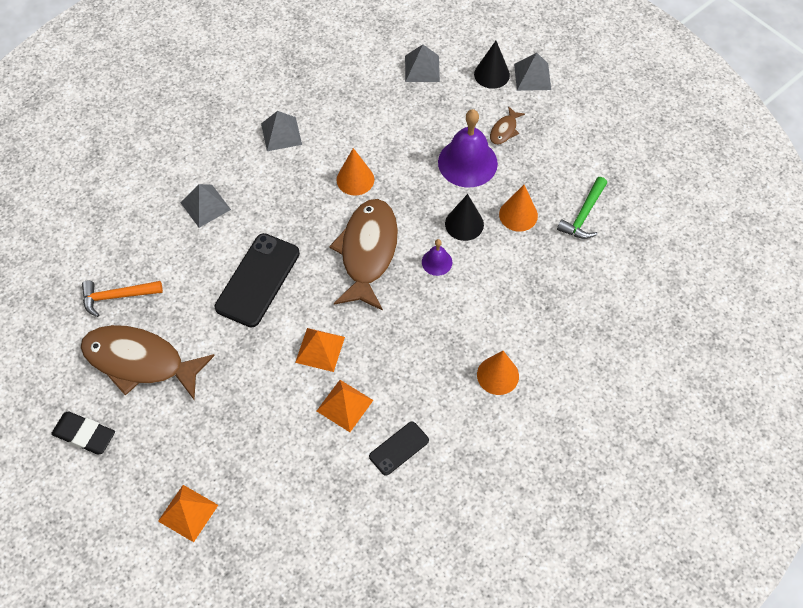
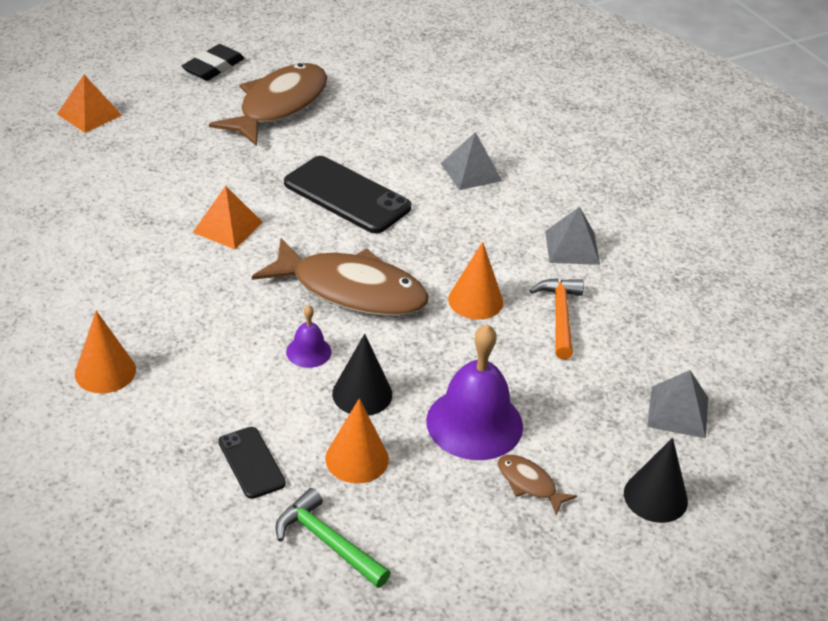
camera: 100 degrees right, 20 degrees down
(117, 296) = (367, 100): orange hammer -> orange hammer (560, 316)
(344, 405) = (143, 233): orange pyramid -> none
(399, 448) = (62, 264): black phone -> black phone (251, 463)
(532, 76) = (644, 553): grey pyramid -> none

